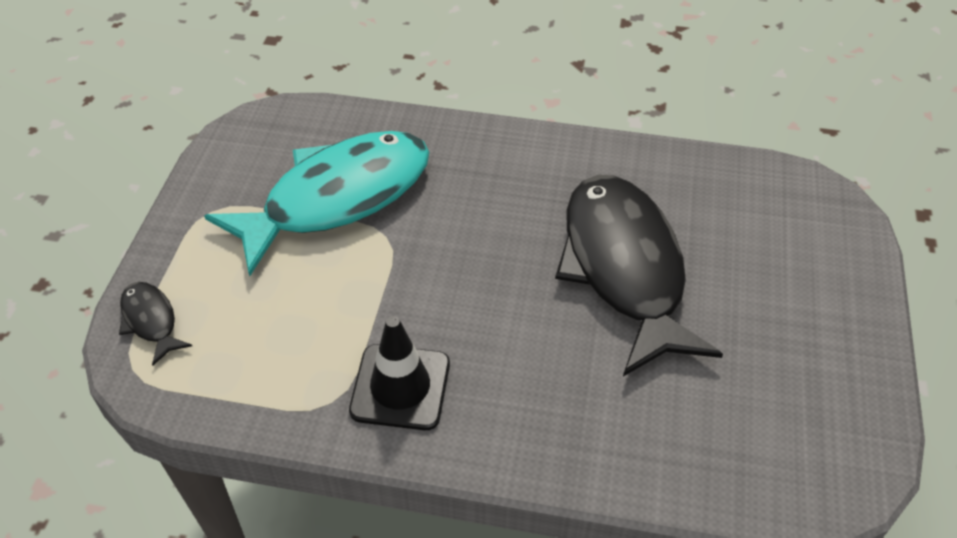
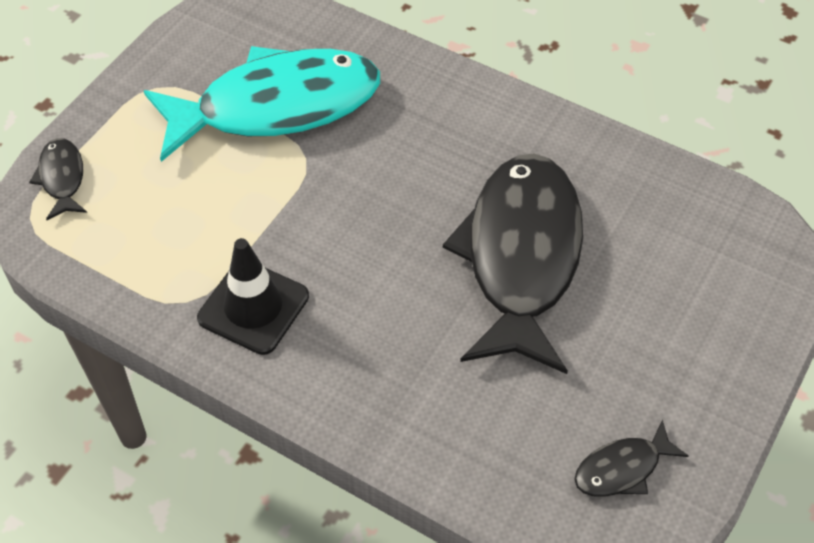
camera: 20 degrees right, 5 degrees up
(809, 427) = (622, 468): none -> black fish

